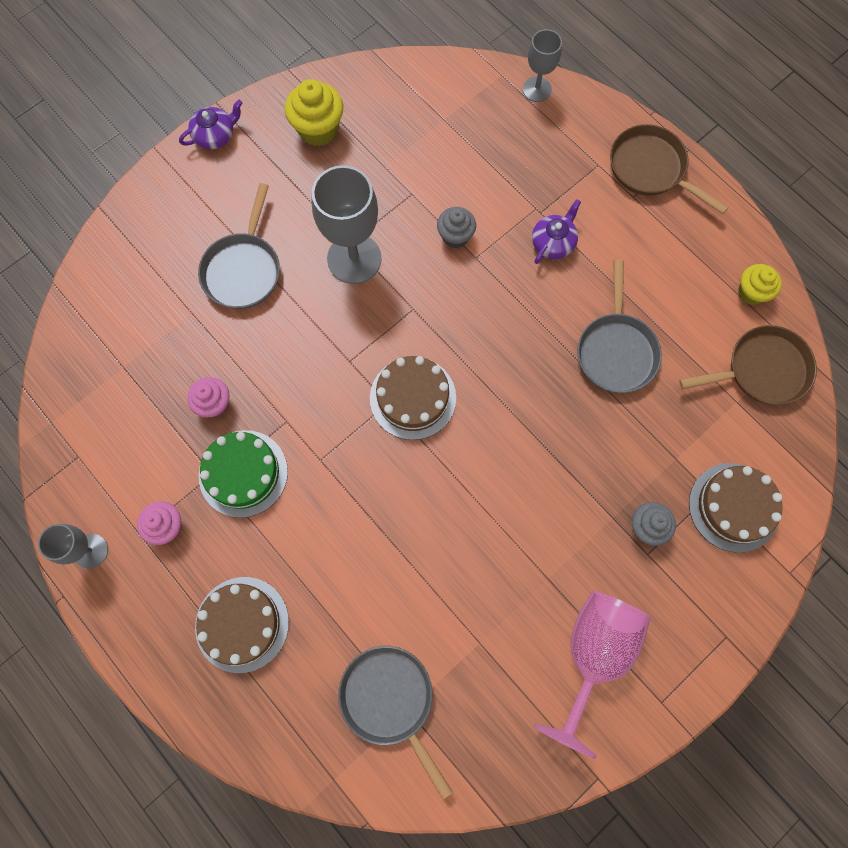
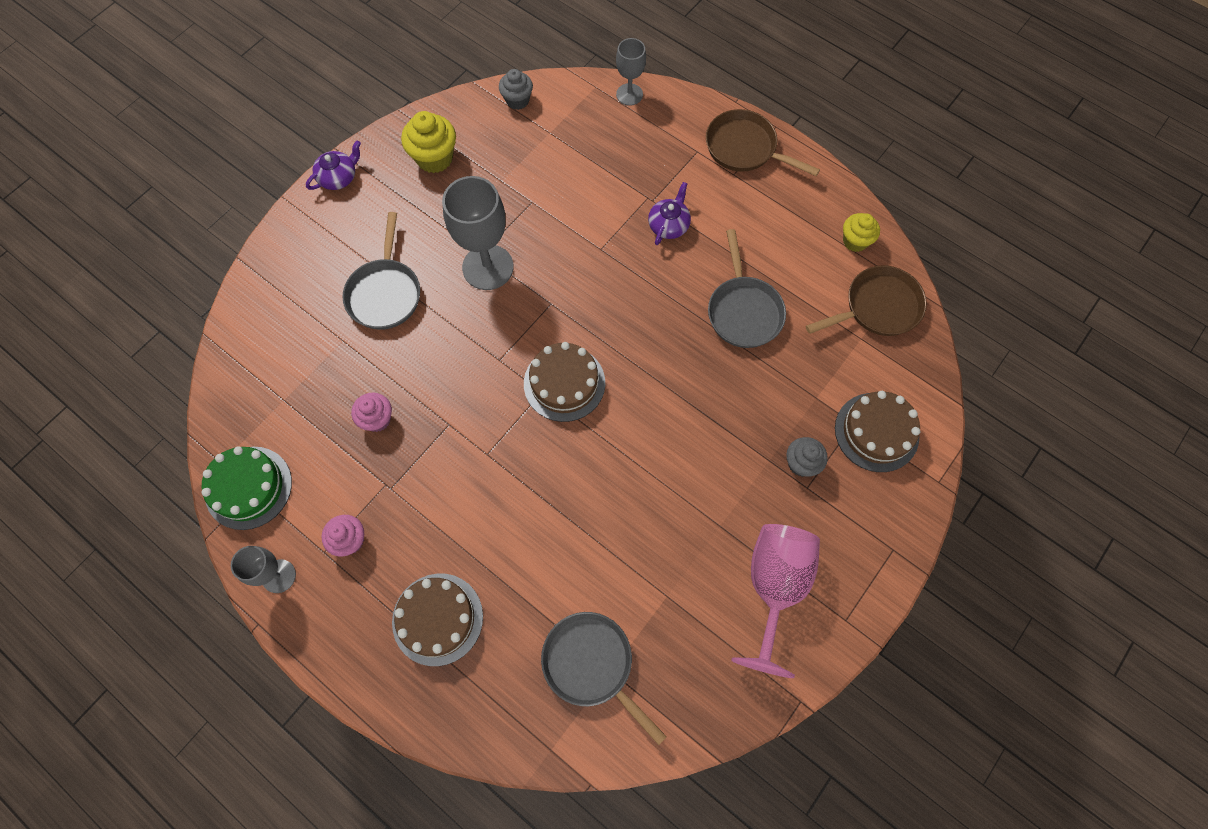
camera: 10 degrees left, 5 degrees down
(243, 473) = (415, 478): green cake -> green cake (248, 487)
(455, 236) = (578, 233): grey cupcake -> grey cupcake (517, 100)

